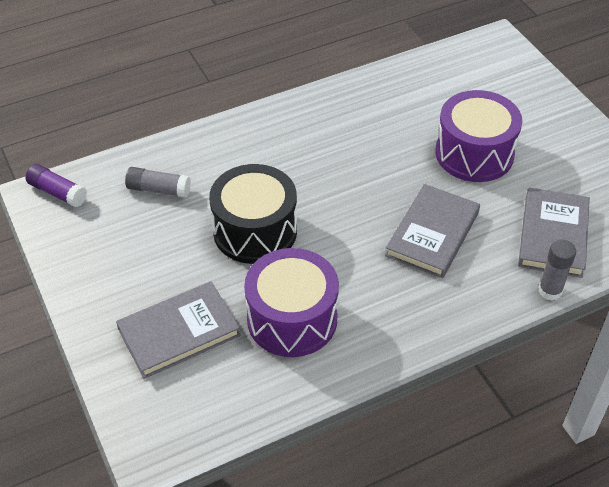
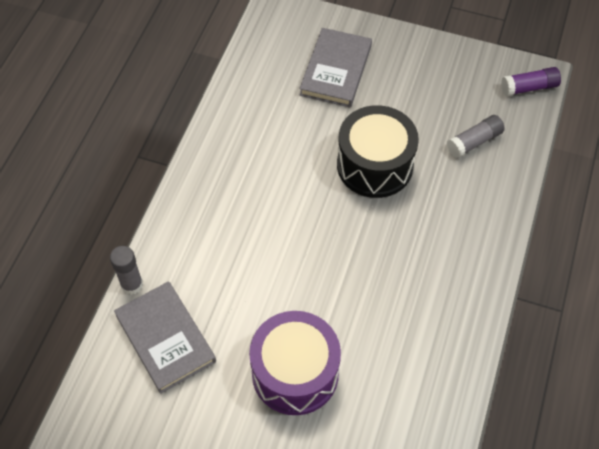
camera: 135 degrees right, 10 degrees up
(292, 319) = (281, 128): purple drum -> none
(432, 234) = (255, 264): grey book -> none

